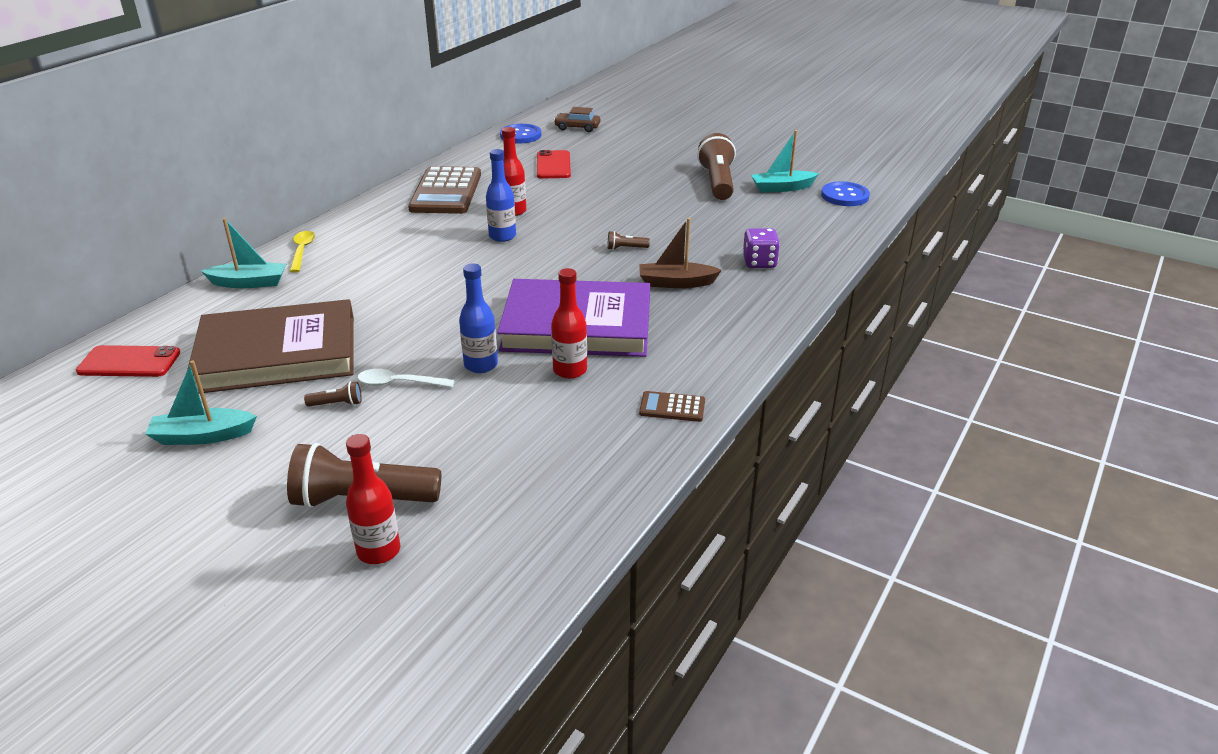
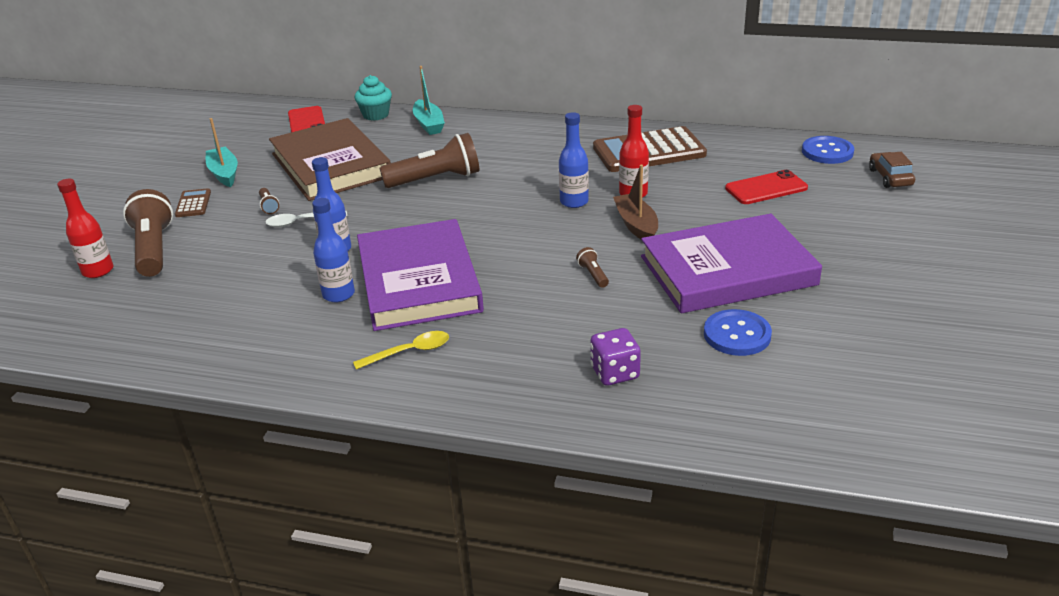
camera: 75 degrees right, 0 degrees up
(176, 312) = (376, 115): none -> turquoise cupcake
(302, 251) = (490, 126): yellow spoon -> yellow spoon (409, 352)
(399, 383) = (301, 222): white spoon -> white spoon turned 90 degrees counterclockwise
(570, 370) = (338, 294): red bottle -> blue bottle
(656, 201) = (727, 270): none -> purple book
(672, 407) = (288, 363): brown calculator -> brown calculator (193, 204)
(676, 283) = (531, 322): brown boat -> brown boat (636, 225)
(717, 182) = (824, 304): brown flashlight -> brown flashlight (435, 179)
(782, 188) = (856, 360): turquoise boat -> none
(844, 196) = (883, 423): blue button -> blue button (737, 335)

